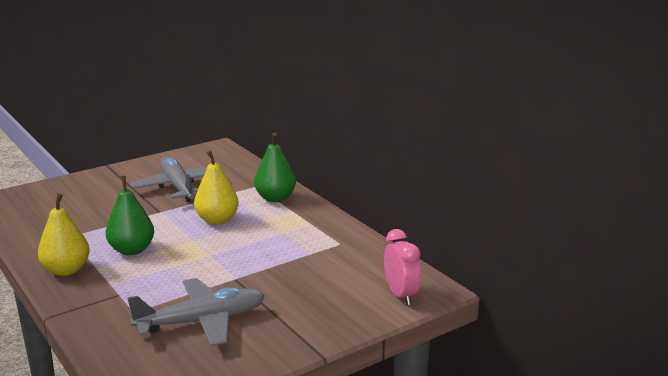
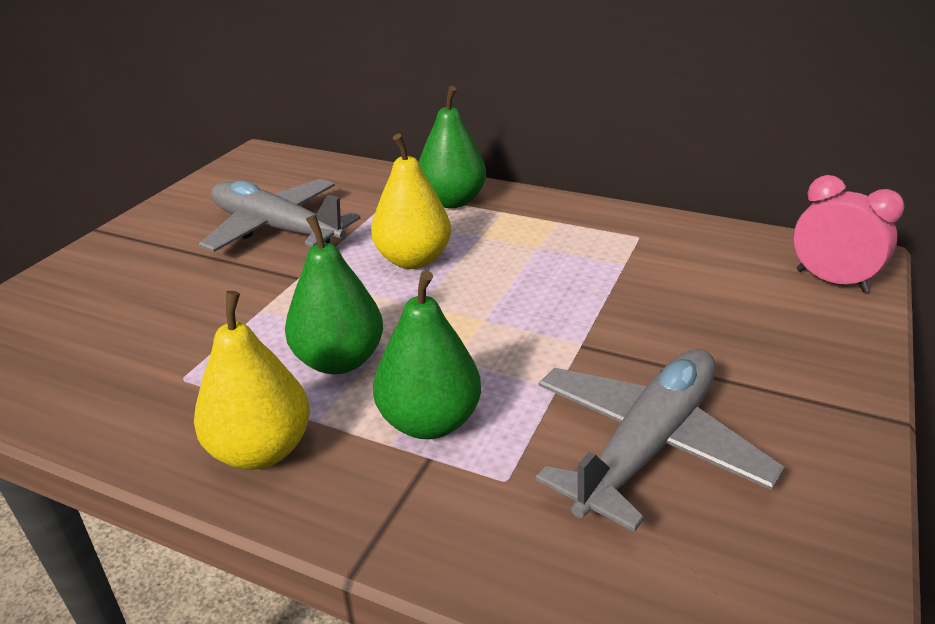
camera: 30 degrees left, 10 degrees up
(134, 283) = (429, 422): none -> green pear

